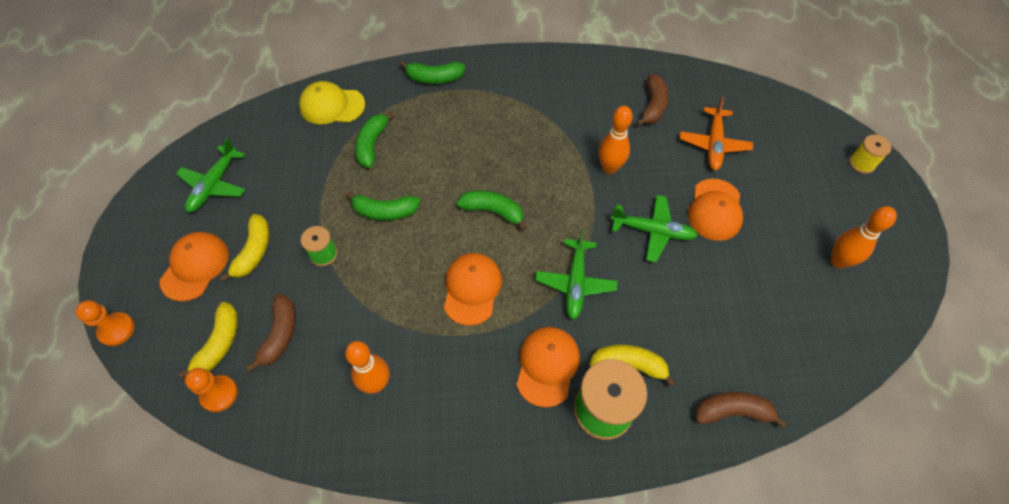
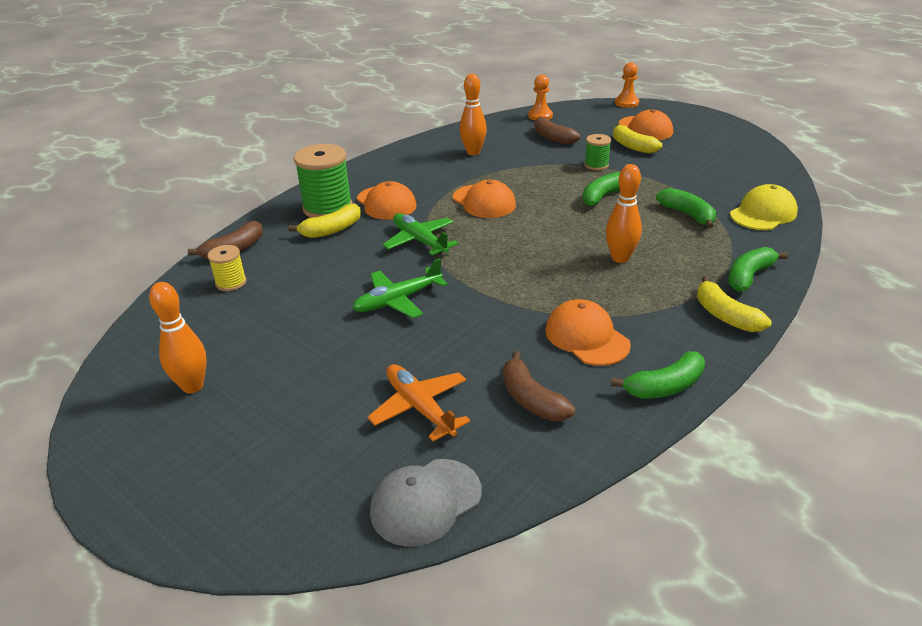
camera: 135 degrees right, 25 degrees down
(214, 184) = (718, 149): green plane -> none
(220, 343) = (574, 123): yellow banana -> yellow banana (725, 316)
(493, 211) = (537, 237): green banana -> green banana (665, 386)
(609, 168) = (494, 317): orange bowling pin -> orange bowling pin (620, 258)
(715, 210) = (357, 349): orange cap -> orange cap (586, 337)
(754, 99) = (425, 501): none -> grey cap
(862, 163) = (211, 517): yellow spool -> yellow spool (231, 283)

